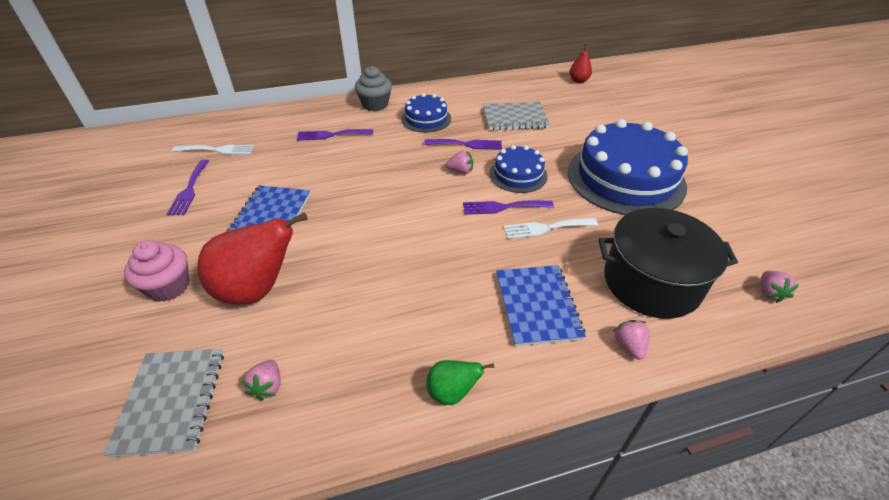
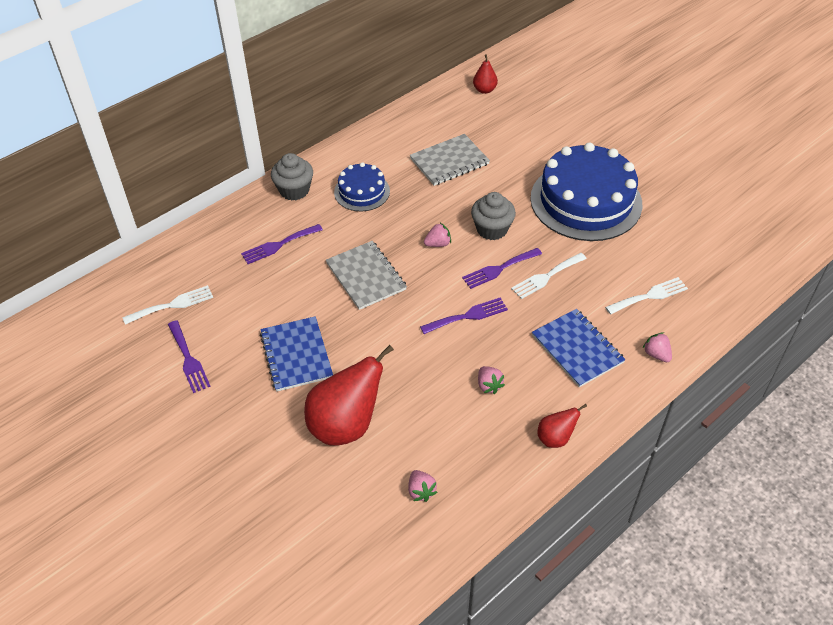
camera: 25 degrees left, 5 degrees up
(169, 286) = (265, 454): pink cupcake -> none
(171, 401) = (357, 532): grey notebook -> grey notebook (366, 276)
(452, 392) = (555, 438): green pear -> red pear
(467, 144) = (424, 210): purple fork -> purple fork (467, 316)
(518, 174) = (492, 229): blue cake -> grey cupcake
(651, 282) = (649, 296): black pot -> white fork
(769, 293) = (734, 273): pink strawberry -> pink strawberry (489, 385)

